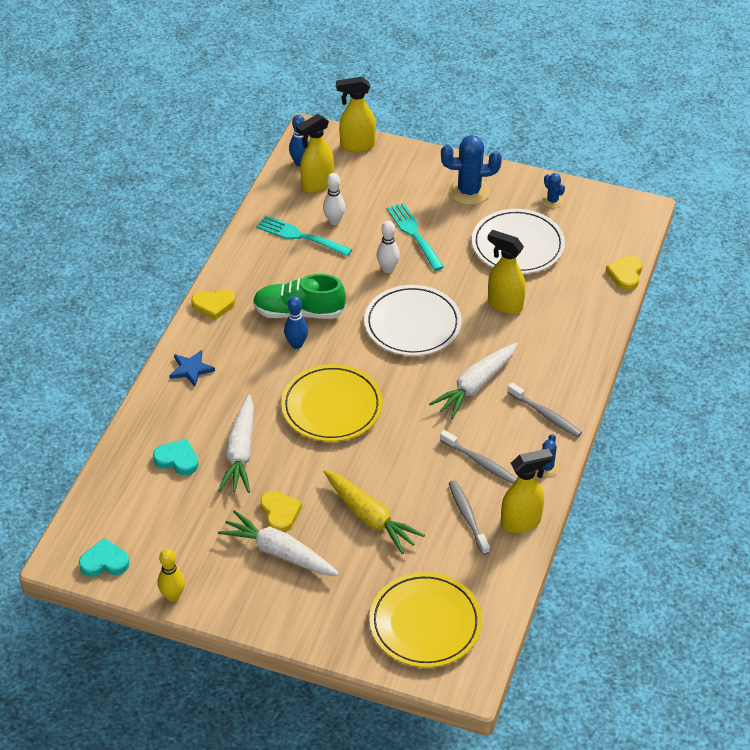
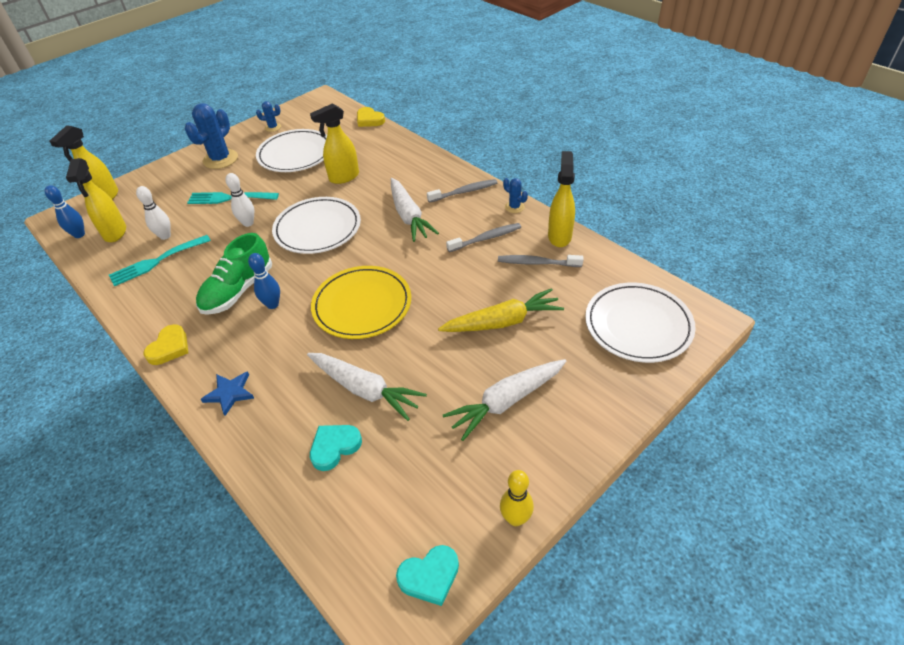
camera: 60 degrees left, 0 degrees up
(104, 562) = (430, 576): turquoise heart -> turquoise heart turned 135 degrees counterclockwise
(280, 513) = (459, 384): yellow heart -> none
(425, 623) = (638, 325): yellow plate -> white plate

